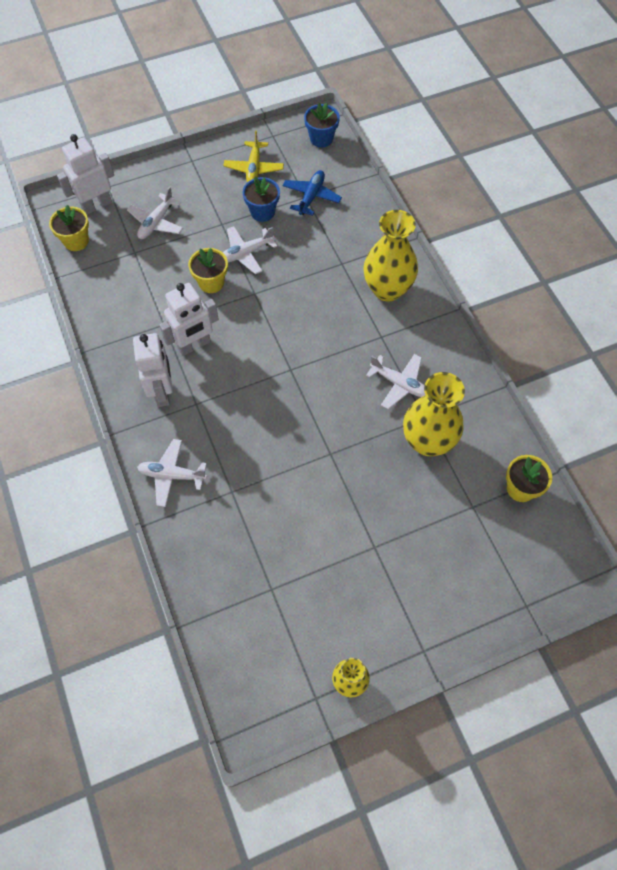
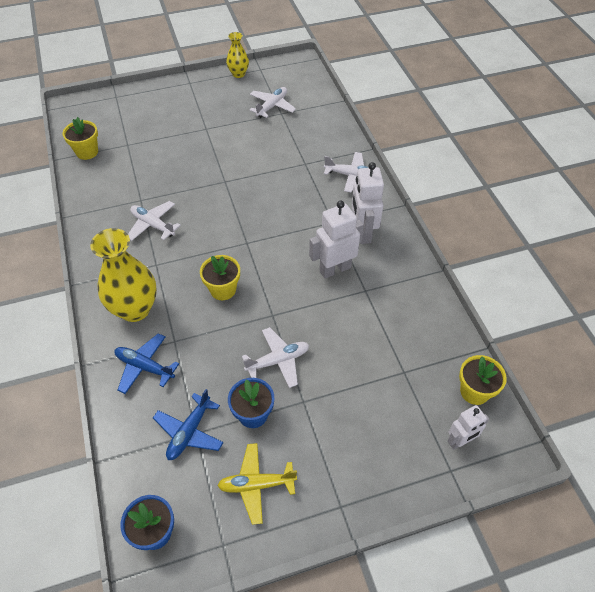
camera: 175 degrees left, 10 degrees down
(96, 205) = (460, 441): white robot -> white robot, size x0.63
(156, 222) = (382, 409): white plane -> white plane (272, 106)
(211, 282) = (317, 330): yellow flower pot -> yellow flower pot (223, 289)
(254, 168) = (256, 485): yellow plane -> yellow plane turned 105 degrees counterclockwise
(361, 240) = (145, 367): none -> blue plane
(428, 441) = (144, 184): yellow vase -> none

